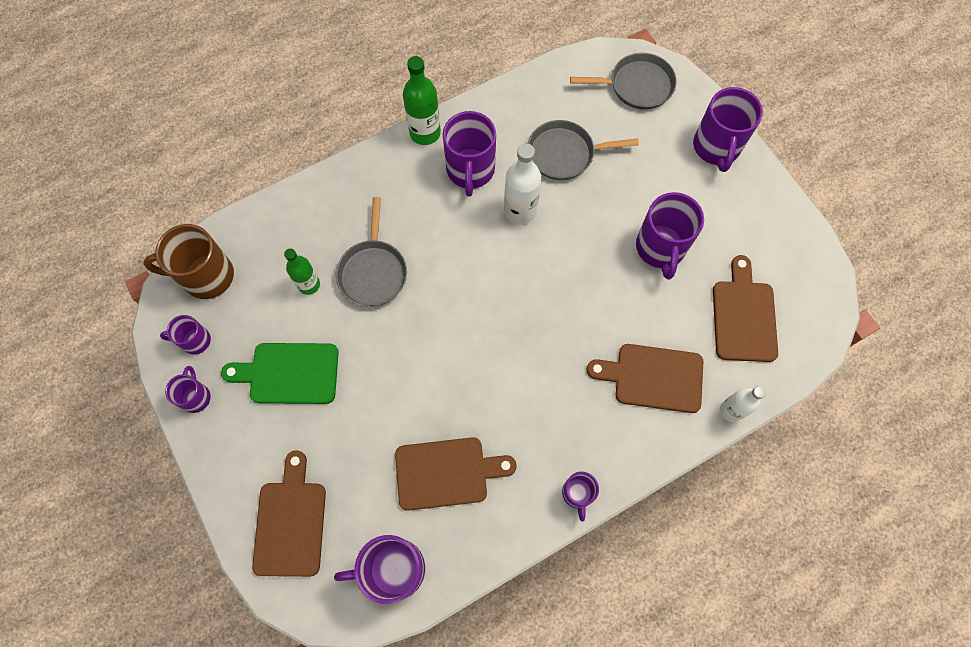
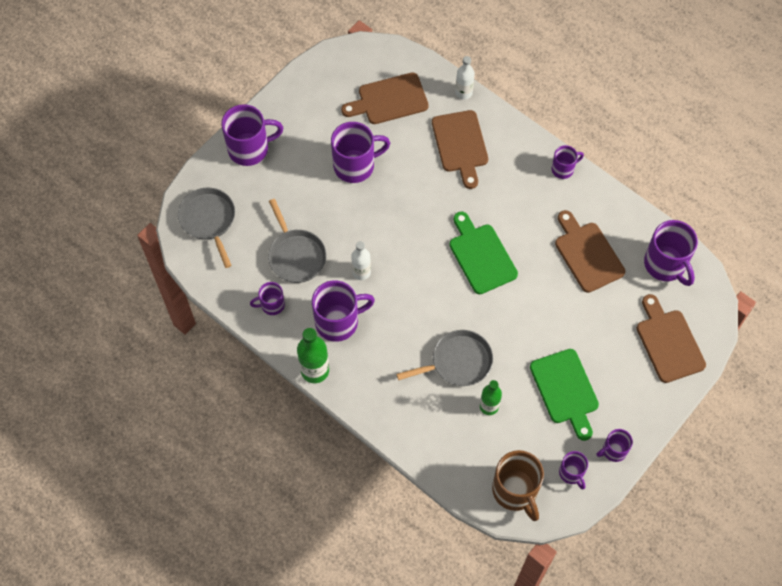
camera: 110 degrees left, 5 degrees down
(290, 522) = (668, 342): brown cutting board -> brown cutting board turned 90 degrees clockwise
(492, 344) = (481, 256): none -> green cutting board
(515, 115) = (271, 305): none -> purple mug
(520, 211) = (361, 272): white bottle -> white bottle, size x0.66

